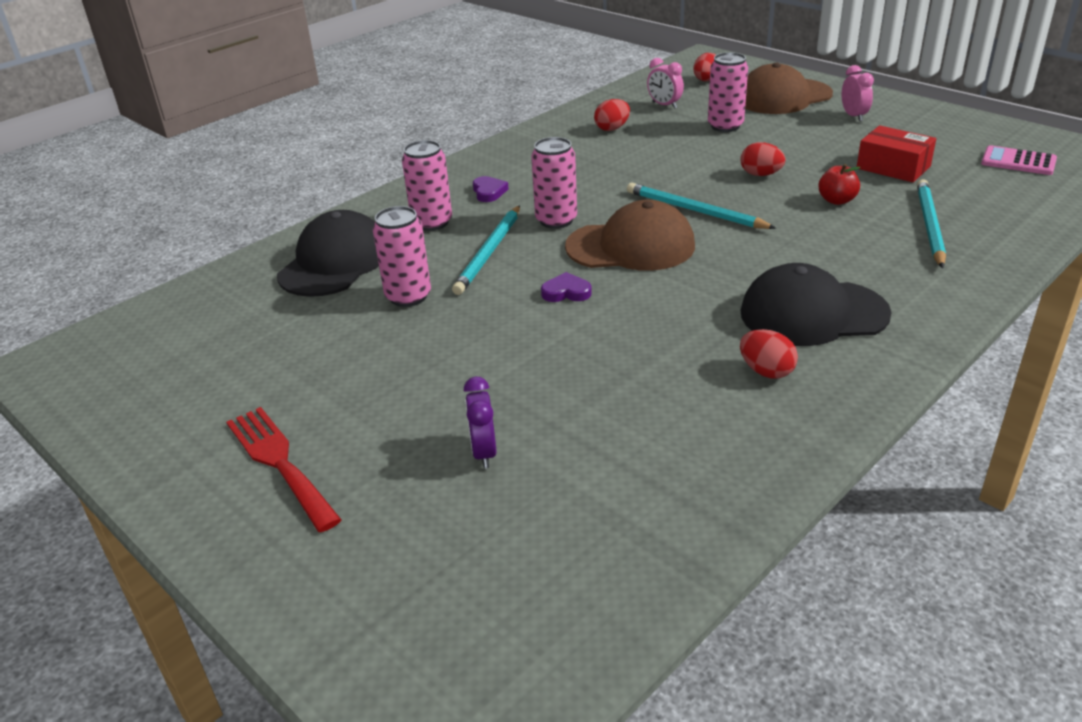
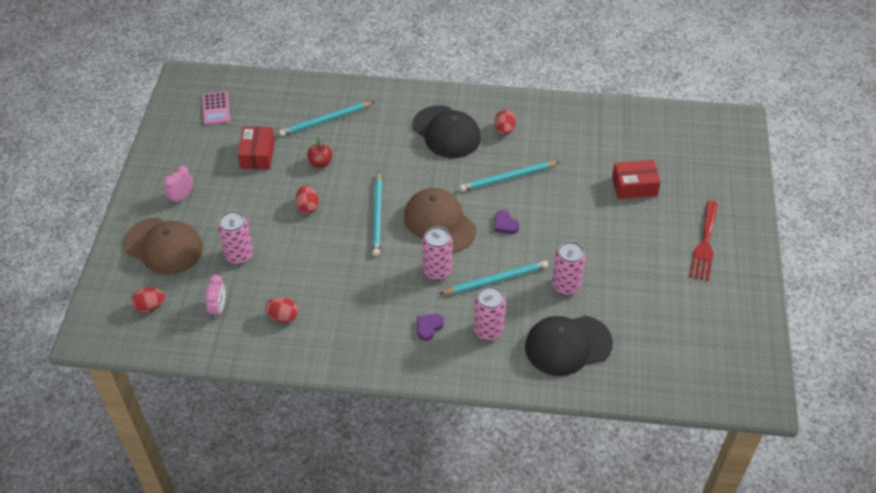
camera: 130 degrees left, 15 degrees up
(484, 452) = (634, 186): purple clock -> red box
(651, 330) = (508, 178): none -> turquoise pencil

